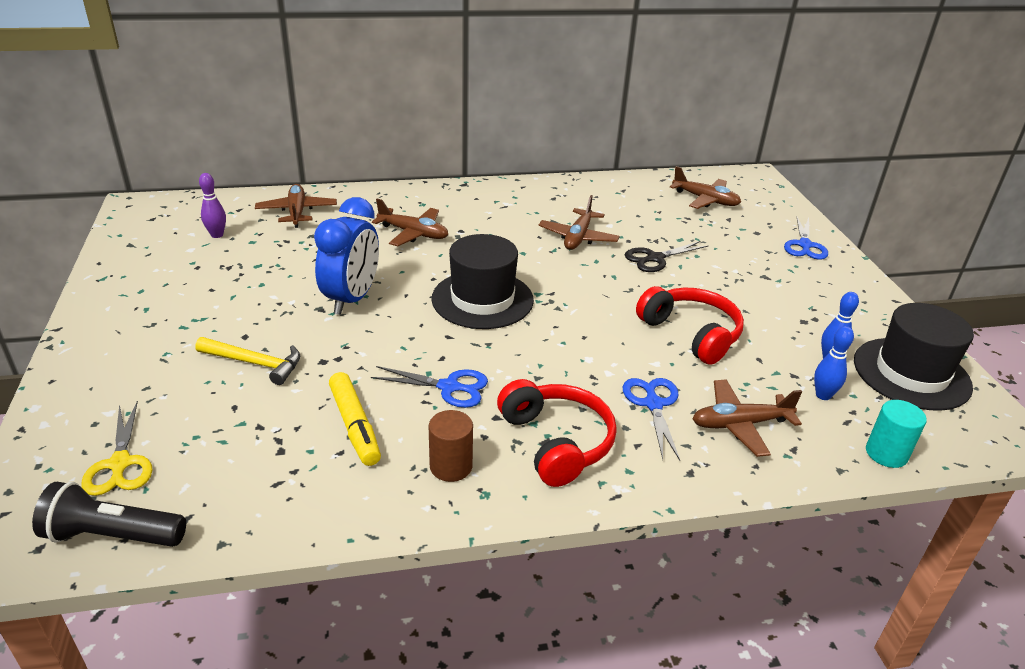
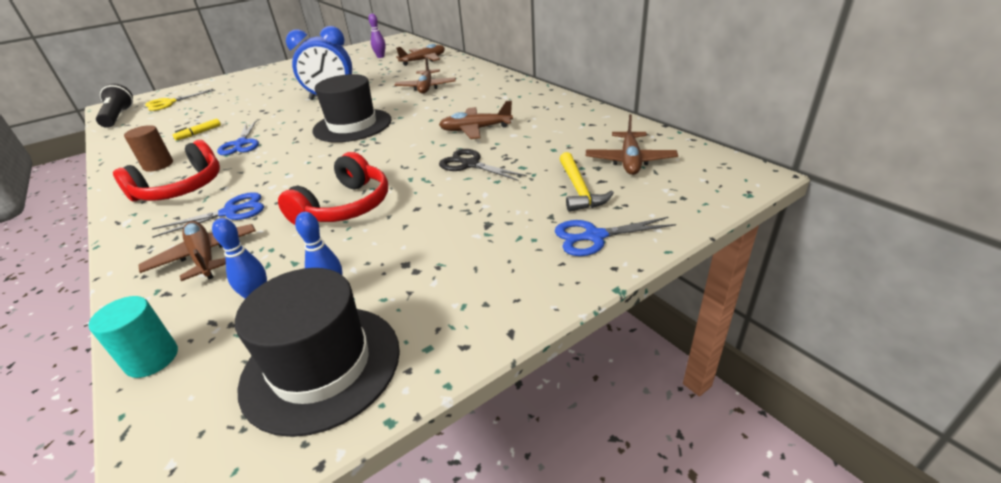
camera: 70 degrees right, 0 degrees up
(255, 363) = (255, 99): yellow hammer -> yellow hammer (579, 189)
(355, 426) = (199, 133): yellow marker -> yellow marker, size x0.59

